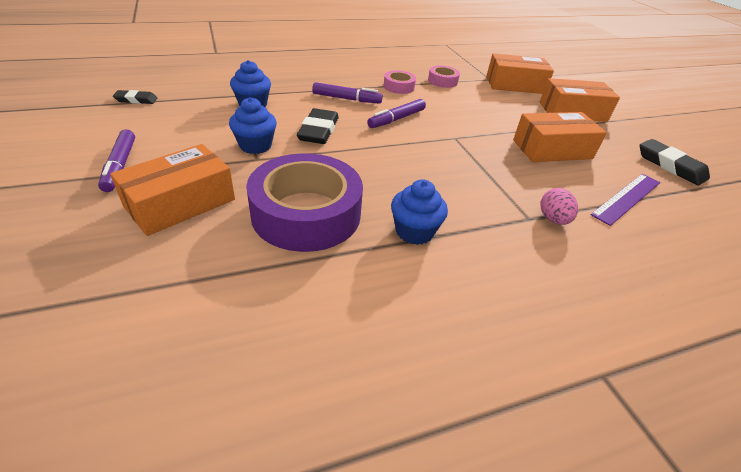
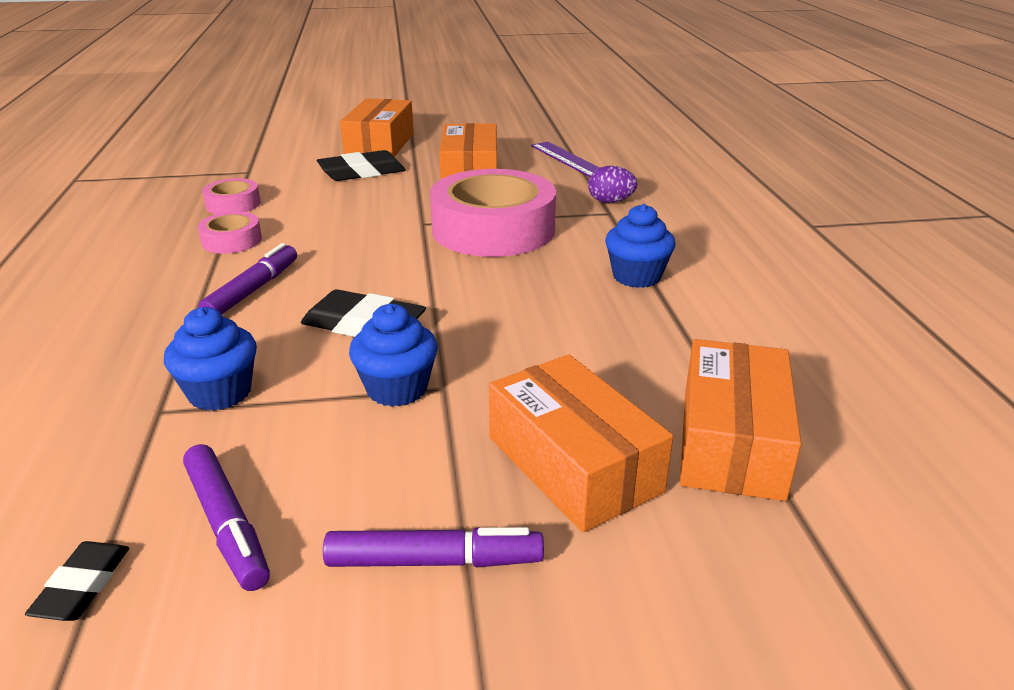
camera: 75 degrees left, 10 degrees down
(306, 213) = (602, 346): purple tape -> none
(396, 119) = (350, 255): purple marker -> purple marker (227, 525)
(460, 164) = (493, 229): none -> pink tape
(515, 85) = (280, 160): orange box -> orange box (731, 442)
(553, 219) = (610, 201): pink egg -> purple egg
(670, 166) = (516, 130): black eraser -> black eraser (362, 172)

